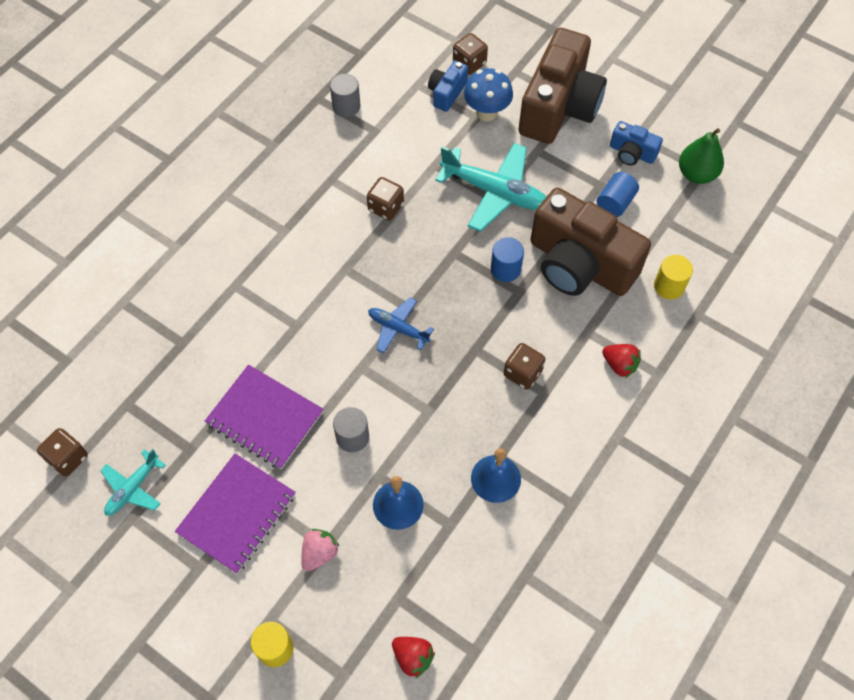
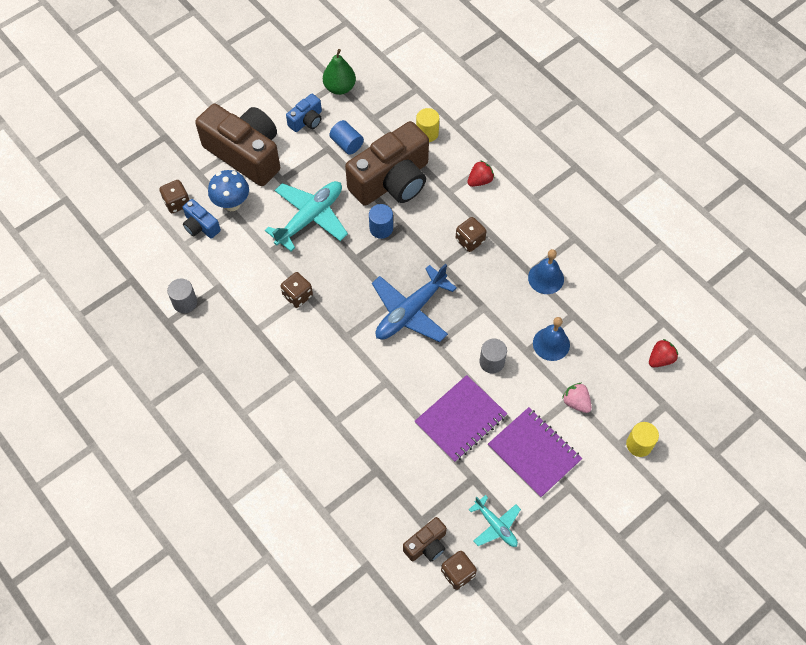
camera: 75 degrees left, 0 degrees up
(98, 416) = (426, 545): none -> brown camera
(398, 328) = (410, 312): blue plane -> blue plane, size x1.79

